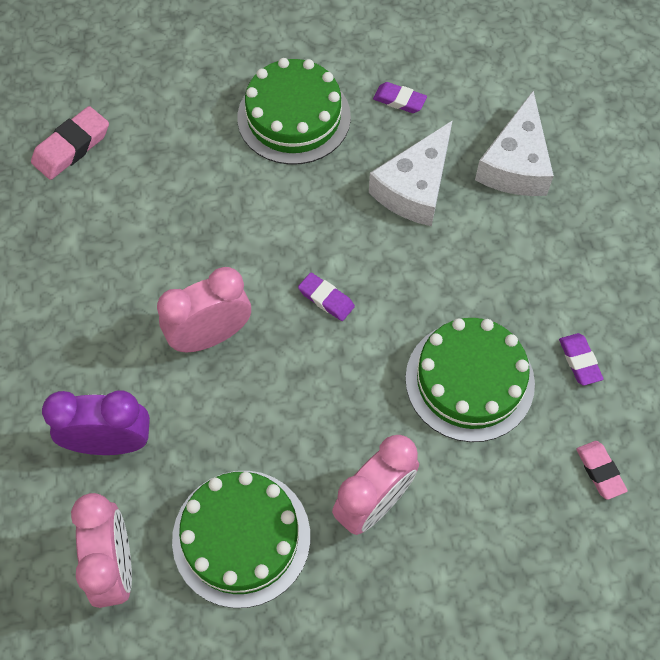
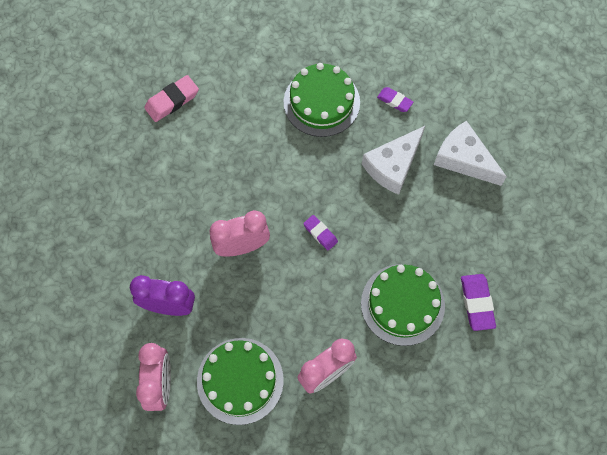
camera: 10 degrees right, 5 degrees up
(515, 163) = (464, 159): white cheese -> white cheese turned 105 degrees clockwise
(579, 361) = (477, 303): purple eraser -> purple eraser, size x1.56
(600, 471) = (474, 378): pink eraser -> none

